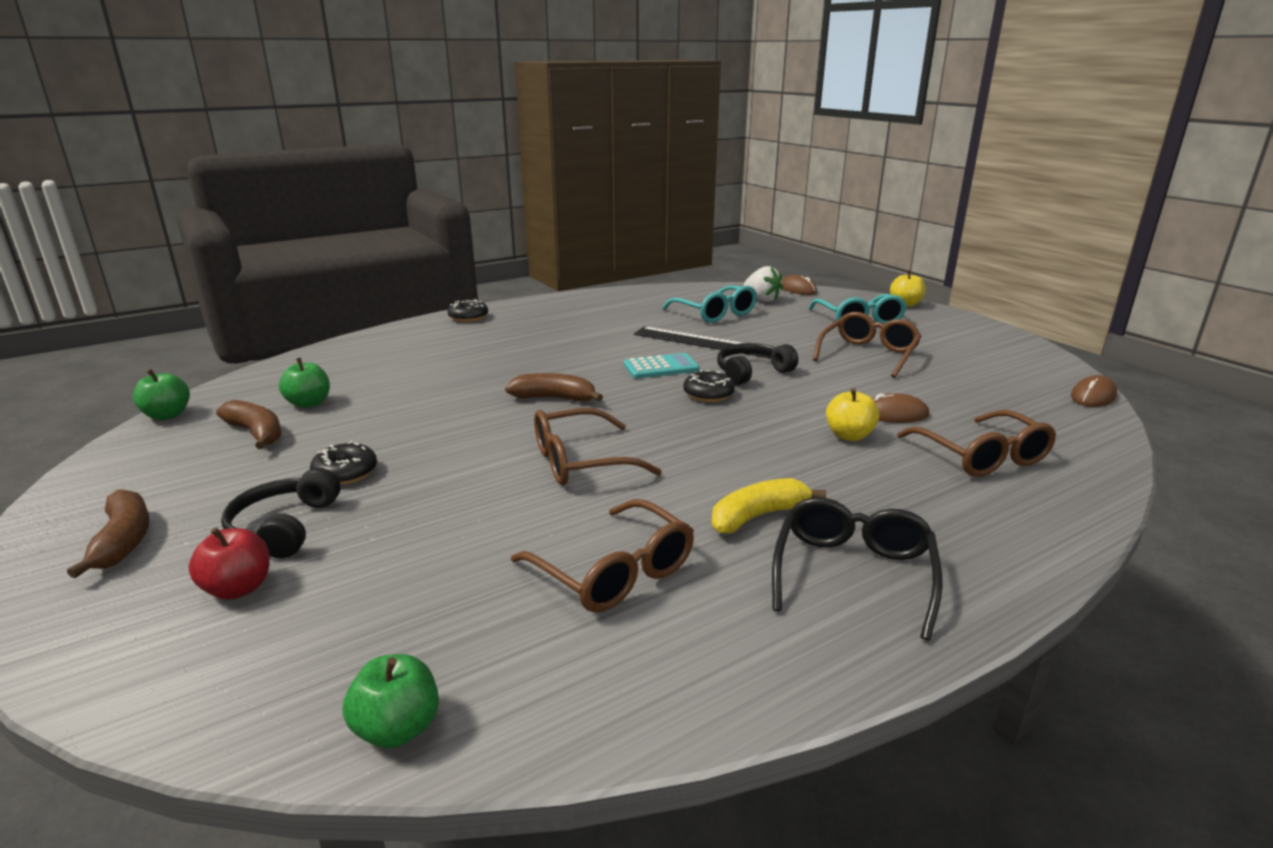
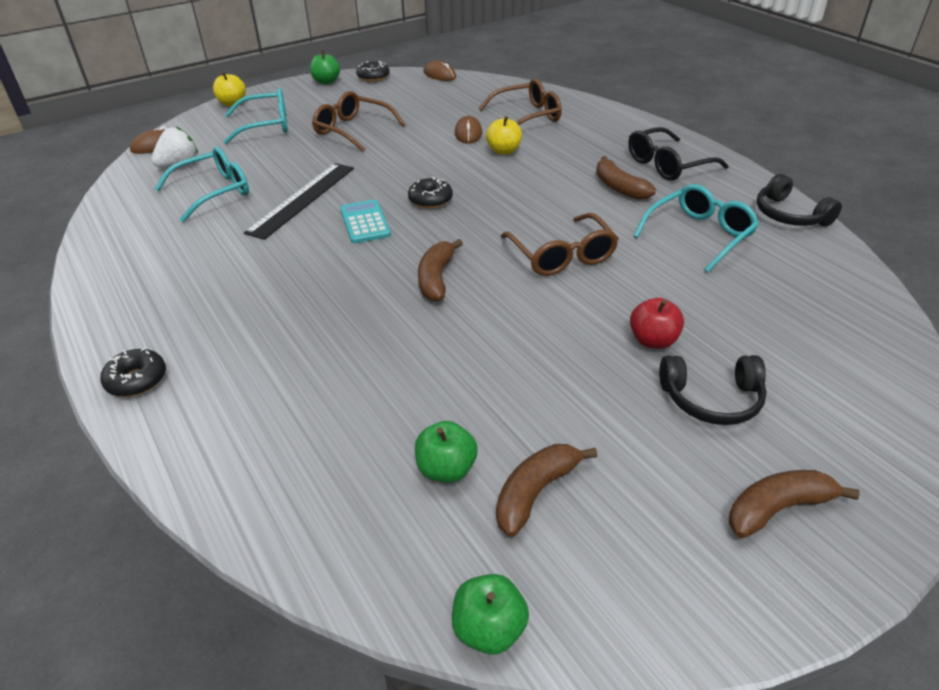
camera: 90 degrees left, 15 degrees up
(238, 588) = (798, 398): red apple -> red apple (653, 340)
(345, 473) = (611, 386): black donut -> black donut (373, 77)
(397, 728) = (865, 293): green apple -> green apple (326, 82)
(614, 572) = (699, 235): brown glasses -> turquoise glasses
(751, 372) = (384, 179): black headphones -> black headphones (789, 215)
(758, 516) = (619, 187): yellow banana -> brown banana
(853, 574) = (667, 165): black glasses -> black glasses turned 45 degrees counterclockwise

